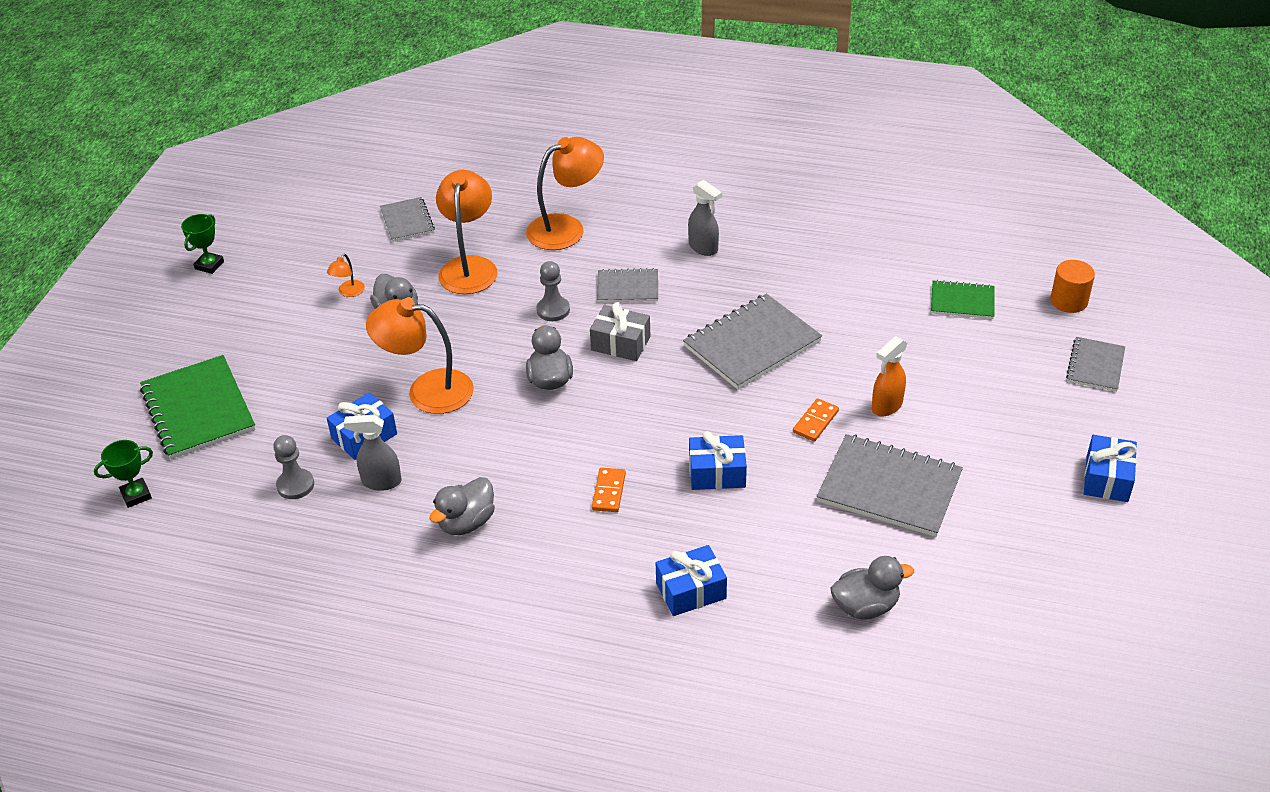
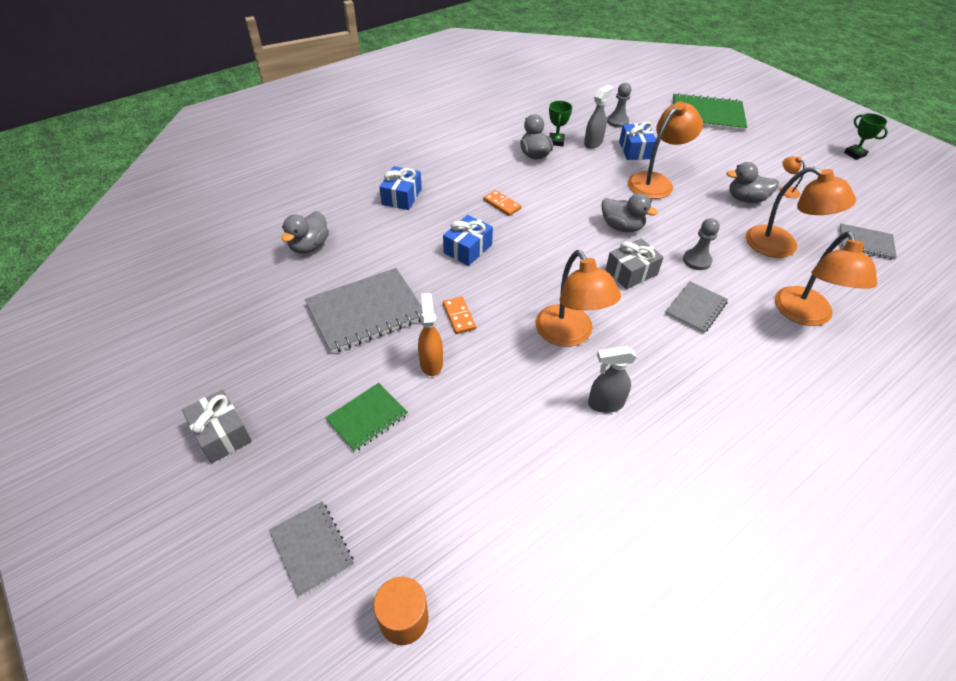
camera: 125 degrees right, 5 degrees up
(136, 495) = (654, 86): green trophy -> green trophy (556, 141)
(703, 248) = (719, 380): grey spray bottle -> grey spray bottle (605, 404)
(752, 344) = (569, 335): grey notebook -> orange lamp
(962, 301) = (491, 516): green notebook -> green notebook (367, 418)
(1107, 479) = (221, 434): blue gift -> grey gift

